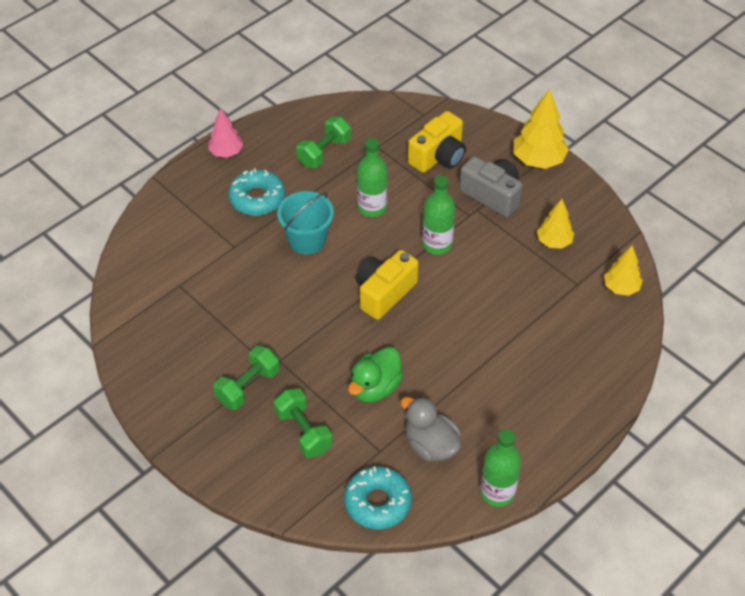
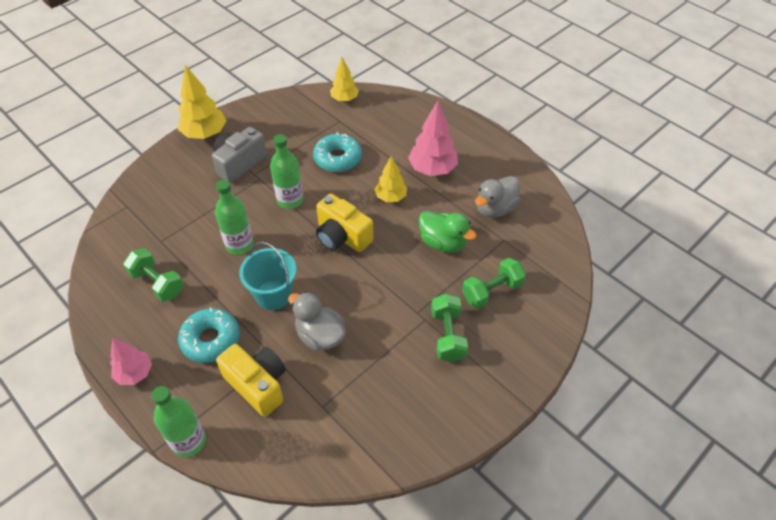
camera: 90 degrees left, 0 degrees up
(248, 386) = (448, 336): green dumbbell -> green dumbbell turned 45 degrees clockwise
(255, 280) = (320, 336): none -> grey duck
(377, 502) = (551, 241): turquoise donut -> turquoise donut (338, 158)
(438, 156) = (185, 197): yellow camera -> yellow camera (258, 384)
(496, 381) = (432, 169): none -> pink tree
(497, 492) = (530, 173): green bottle -> green bottle (188, 441)
(554, 242) = (296, 130): yellow tree -> yellow tree (390, 197)

